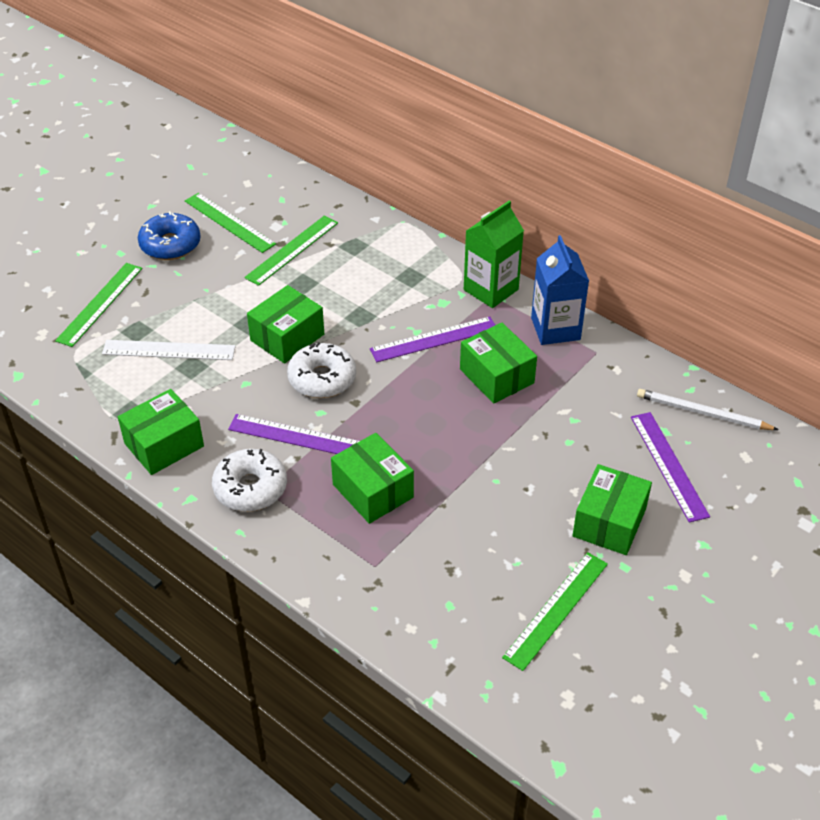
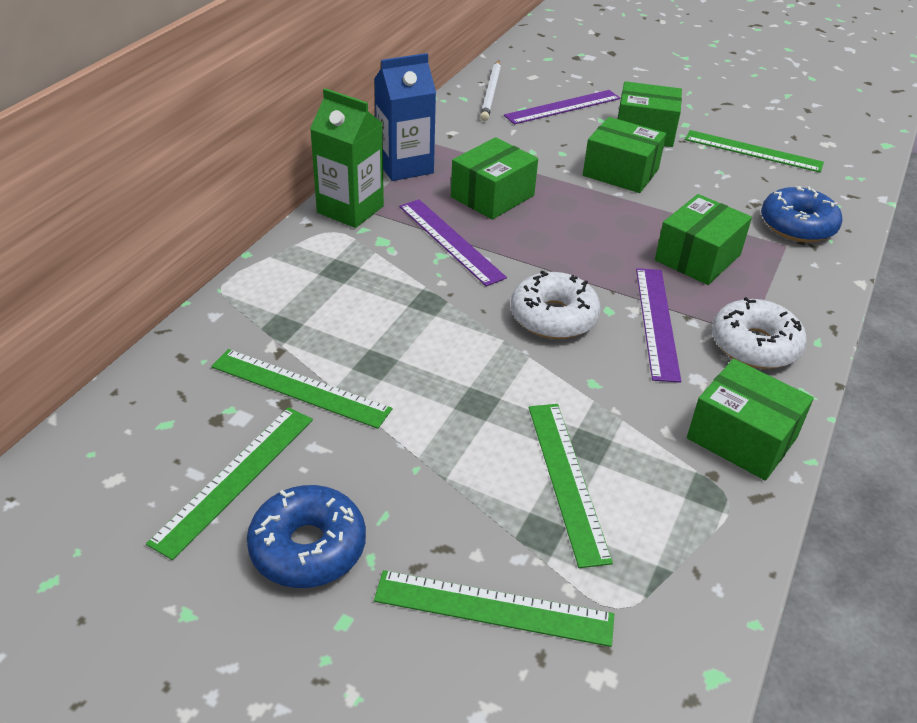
camera: 105 degrees left, 5 degrees down
(169, 350) = (567, 479): white ruler -> green ruler
(287, 337) = (492, 359): green box -> green box (620, 172)
(405, 589) = (797, 225): none -> blue donut

